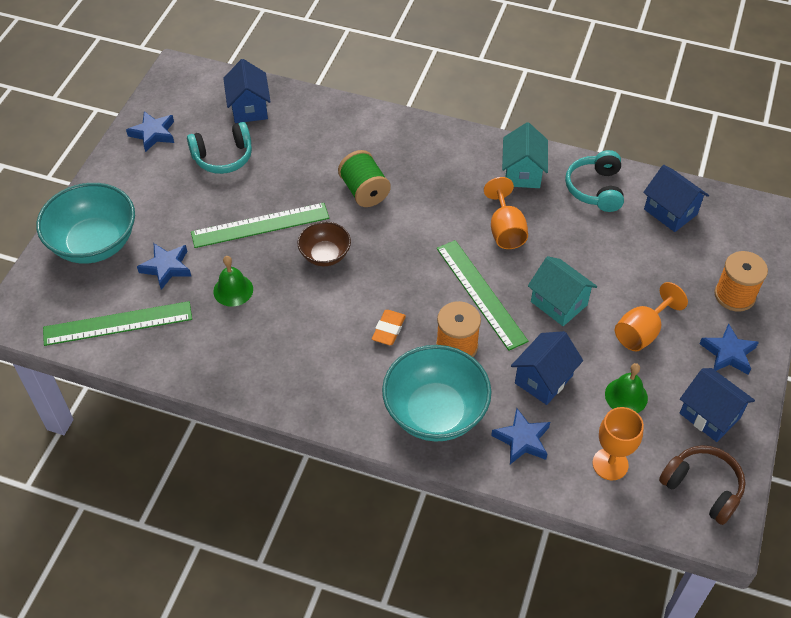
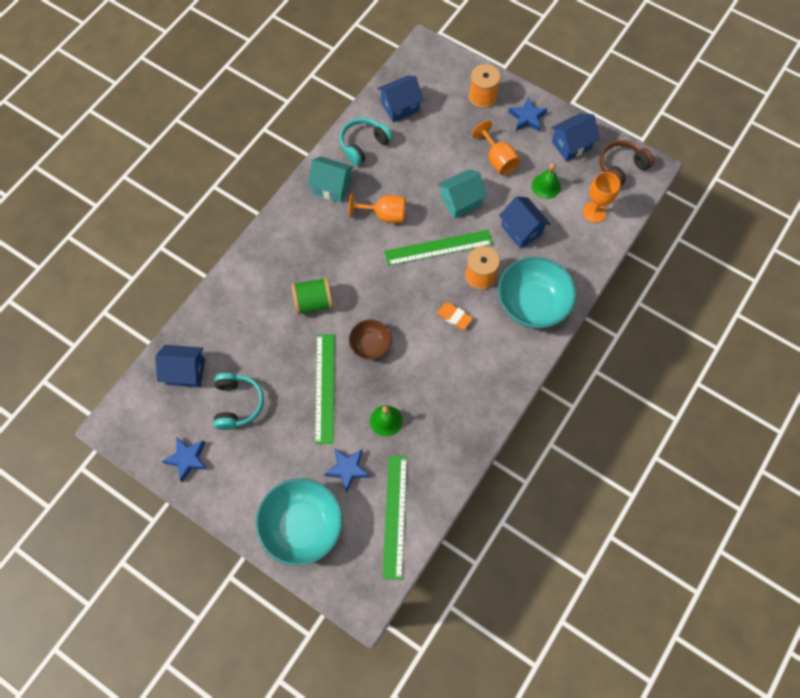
camera: 75 degrees left, 15 degrees up
(522, 440) = (565, 257): blue star -> none
(595, 189) = (364, 145): turquoise headphones -> turquoise headphones turned 120 degrees clockwise

